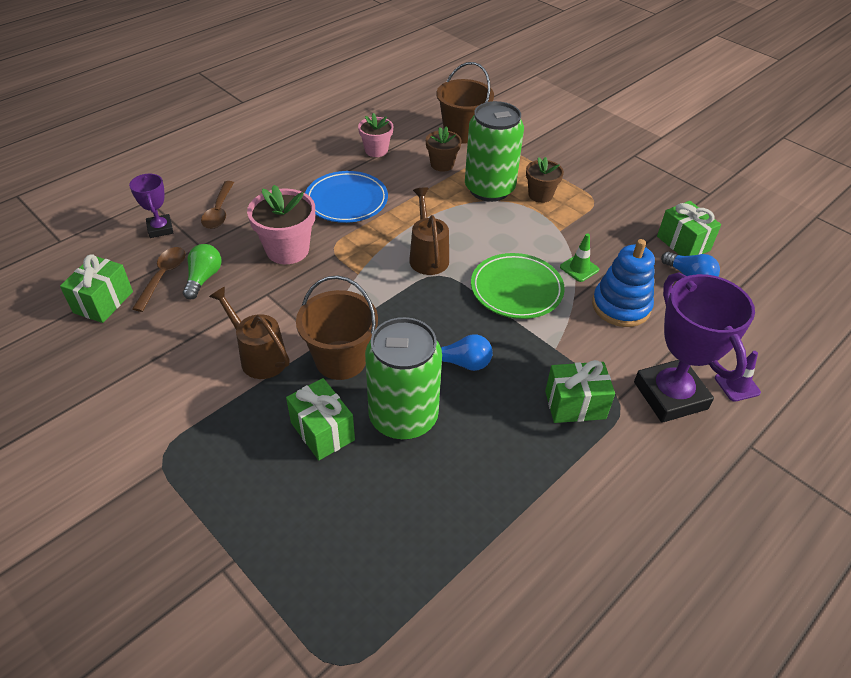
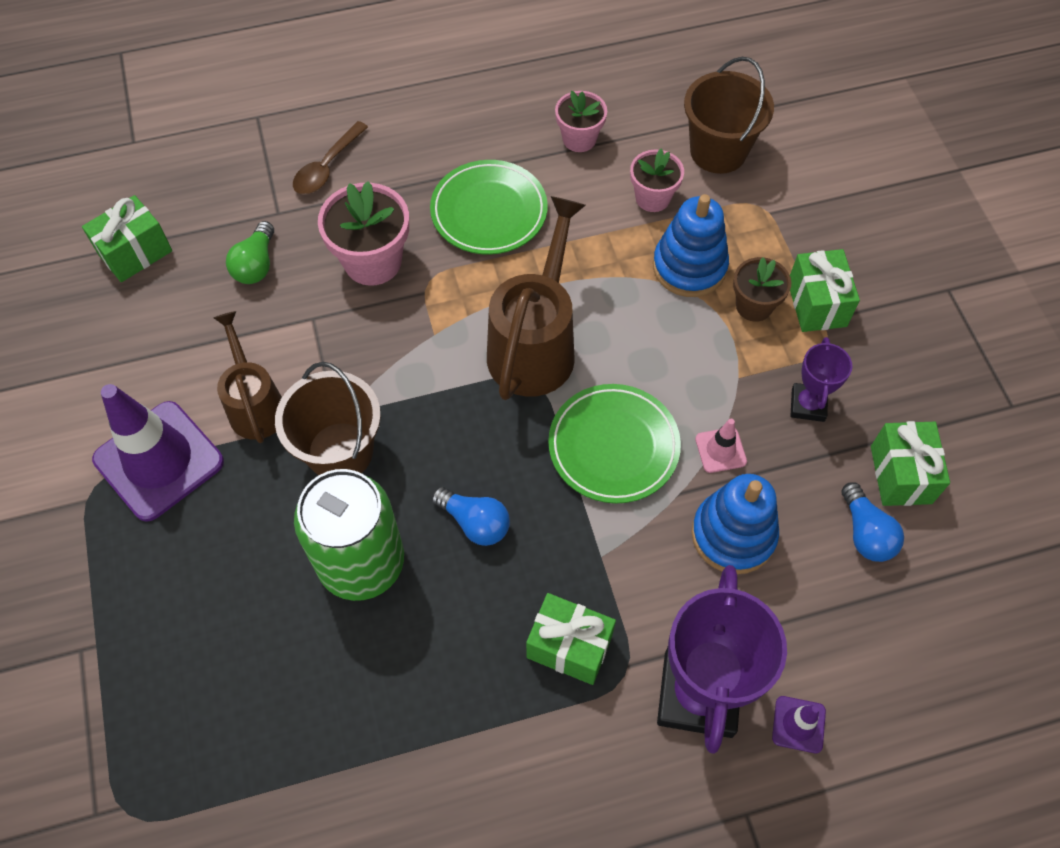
camera: 30 degrees right, 15 degrees up
(160, 229) = (247, 168): purple trophy -> purple trophy (808, 405)
(163, 276) = (214, 243): brown spoon -> none
(203, 278) = (256, 264): green light bulb -> green light bulb turned 150 degrees clockwise
(206, 418) = (159, 461): none -> purple traffic cone
(322, 431) = (265, 537): green gift -> green gift (816, 304)
(346, 201) = (489, 211): blue plate -> green plate
(428, 256) = (535, 344): brown watering can -> brown watering can, size x1.57
(442, 164) = (652, 198): brown flower pot -> pink flower pot
(489, 189) = (689, 267): green can -> blue stacking toy
(579, 268) = (720, 450): green traffic cone -> pink traffic cone

